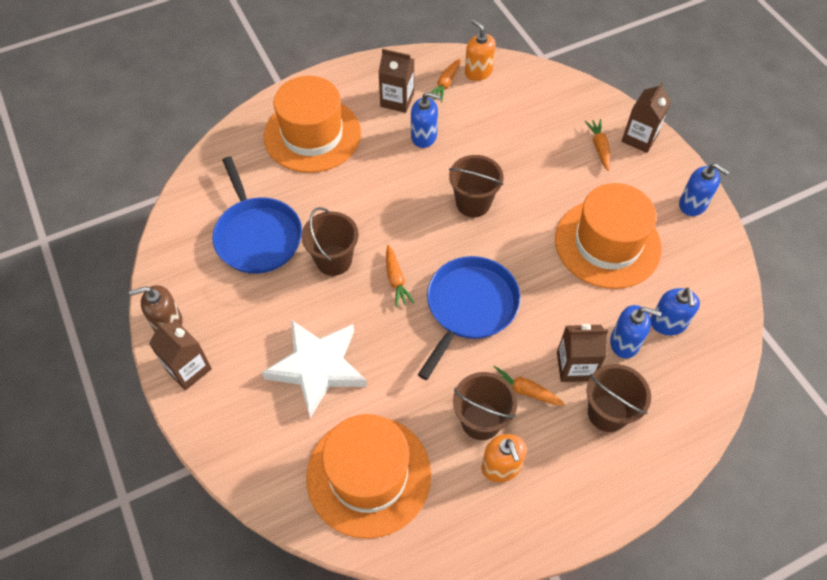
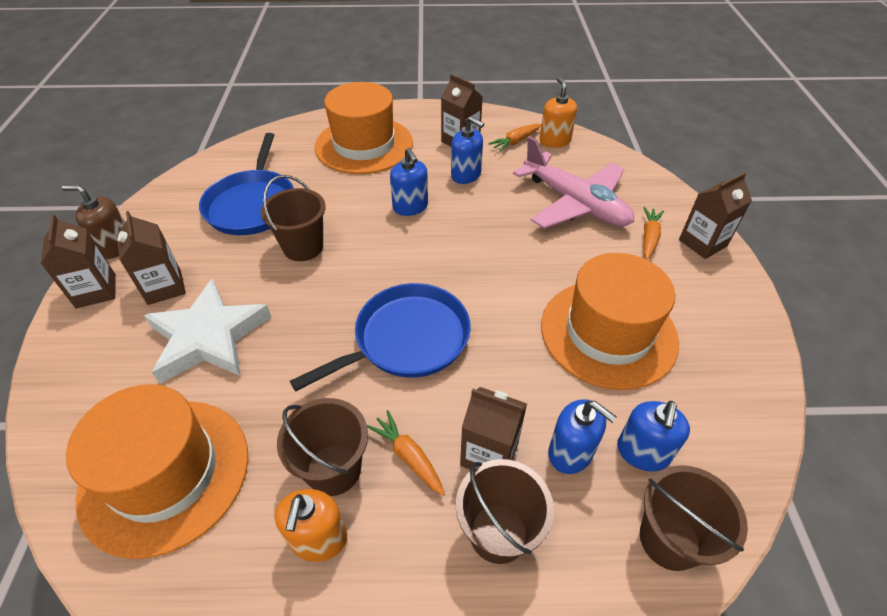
camera: 25 degrees right, 10 degrees down
(245, 342) = (164, 287): none -> brown carton
(396, 280) = (349, 285): orange carrot -> none
(473, 203) = (477, 244): brown bucket -> brown bucket (669, 539)
(528, 134) = (575, 203): none -> pink plane
(693, 204) = (741, 328): blue soap dispenser -> blue soap dispenser (410, 207)

